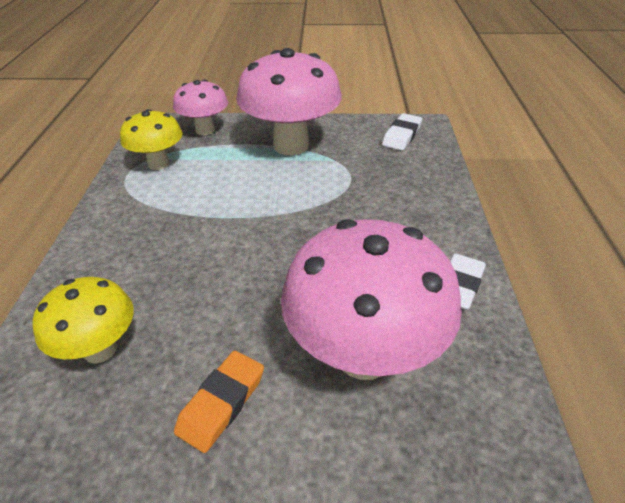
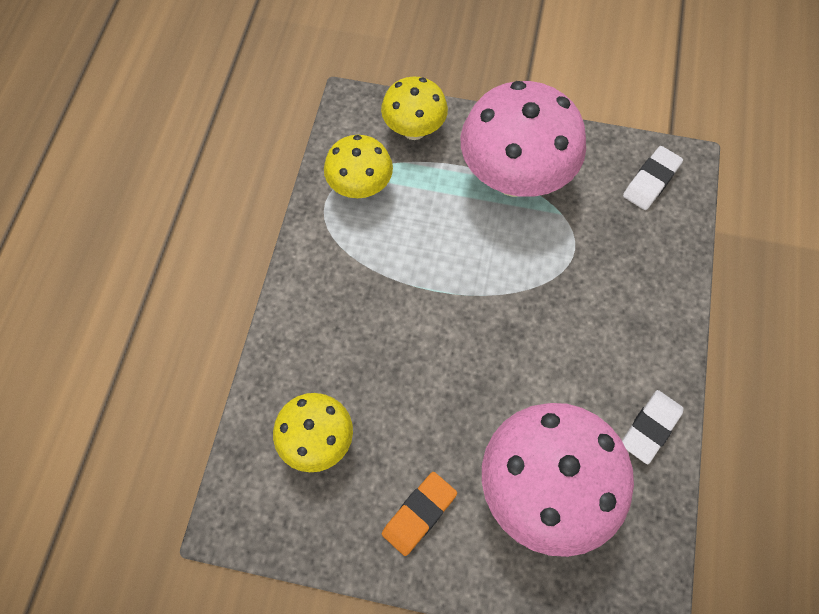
camera: 10 degrees right, 25 degrees up
(205, 130) = (414, 130): pink mushroom -> yellow mushroom

